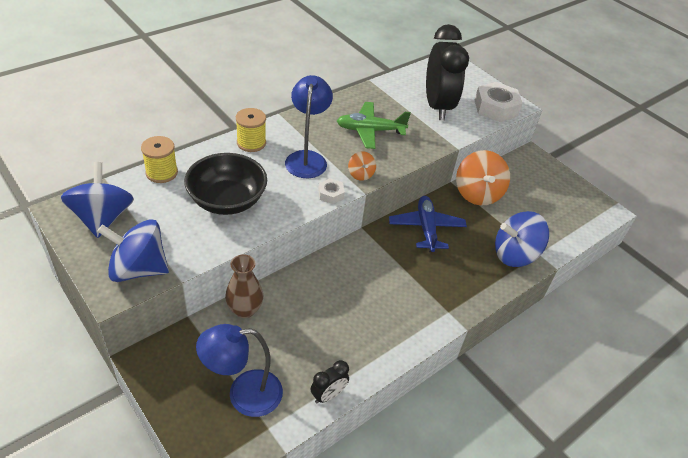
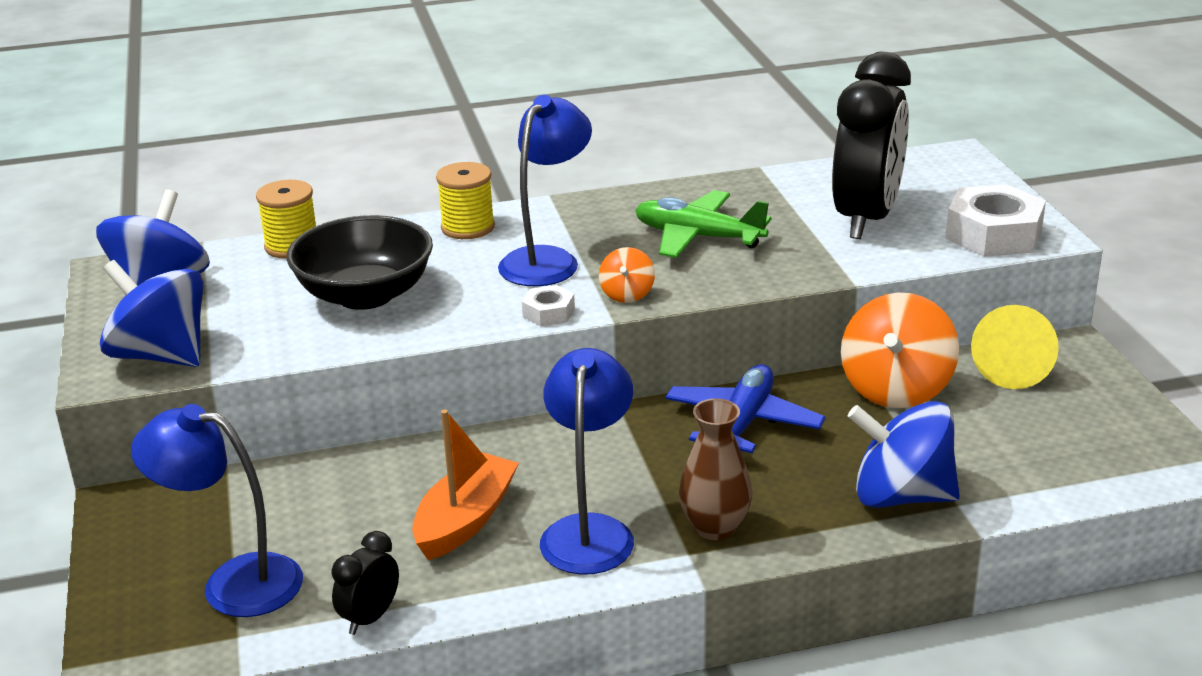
camera: 30 degrees right, 15 degrees down
(245, 309) = (321, 473): brown vase -> brown vase (715, 527)
(328, 395) = (370, 618): black clock -> black clock turned 135 degrees clockwise
(336, 320) = (465, 520): none -> orange boat
(398, 311) = (589, 531): none -> blue lamp
(516, 172) = (1012, 369): none -> yellow cone

